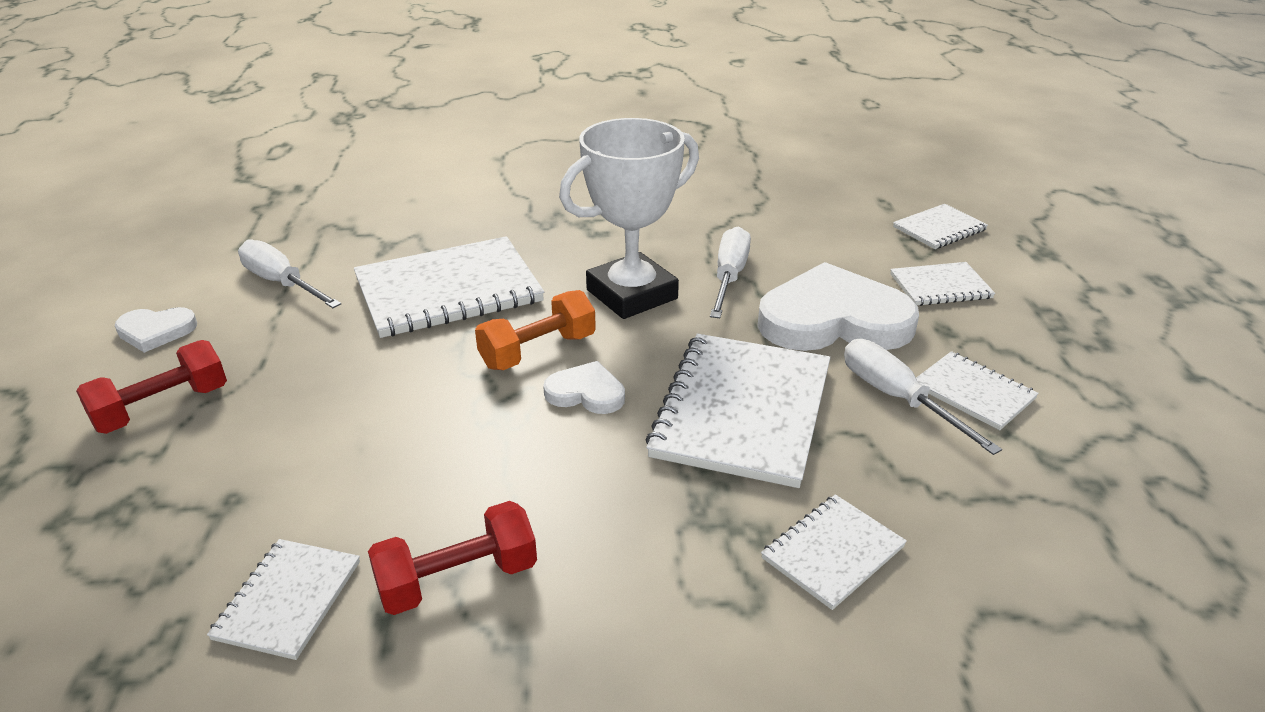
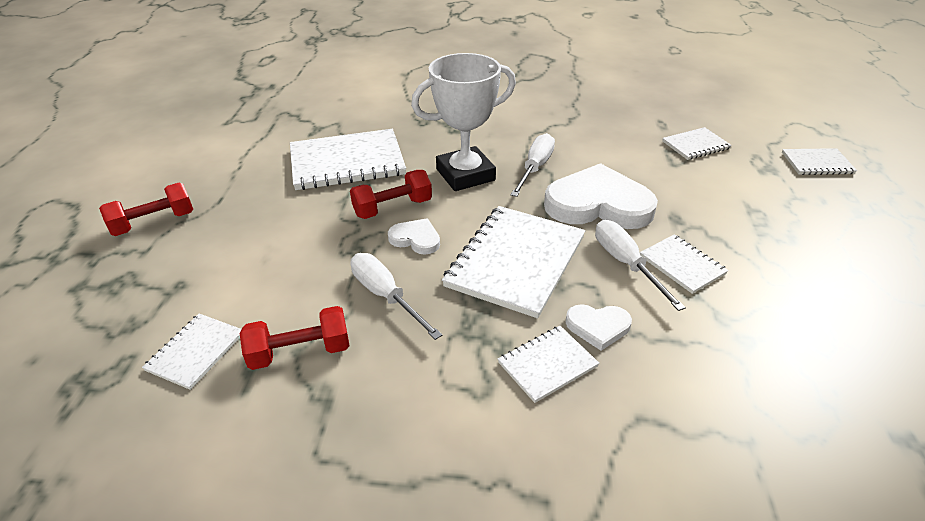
camera: 10 degrees right, 5 degrees up
(156, 331) = (162, 174): white heart -> white heart (598, 327)
(282, 283) = (245, 149): white screwdriver -> white screwdriver (386, 296)
(538, 351) = (393, 208): orange dumbbell -> red dumbbell
(940, 286) = (683, 187): white notebook -> white notebook (817, 163)

